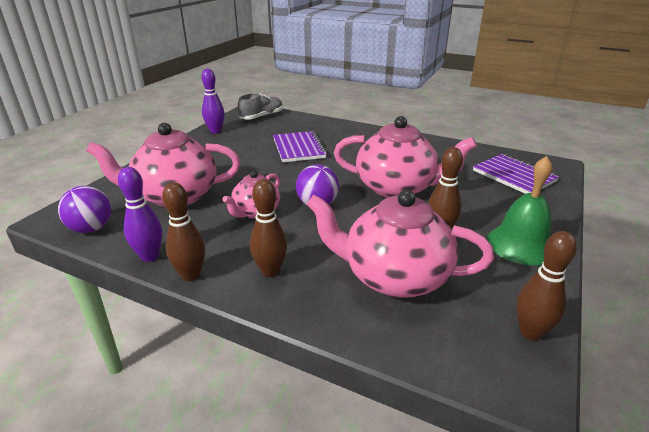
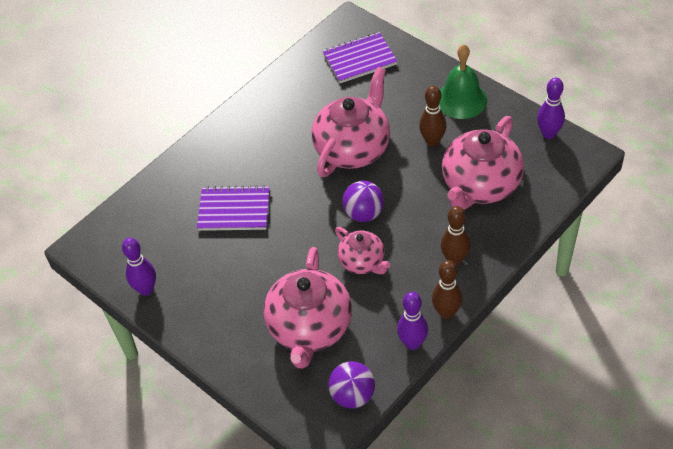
camera: 70 degrees left, 20 degrees up
(262, 117) = (117, 236): grey shoe -> none
(530, 332) = (548, 134): brown bowling pin -> purple bowling pin

